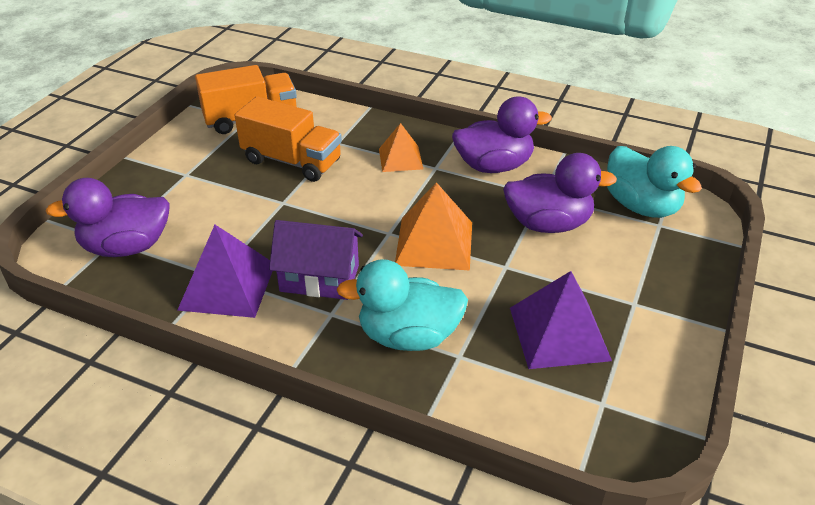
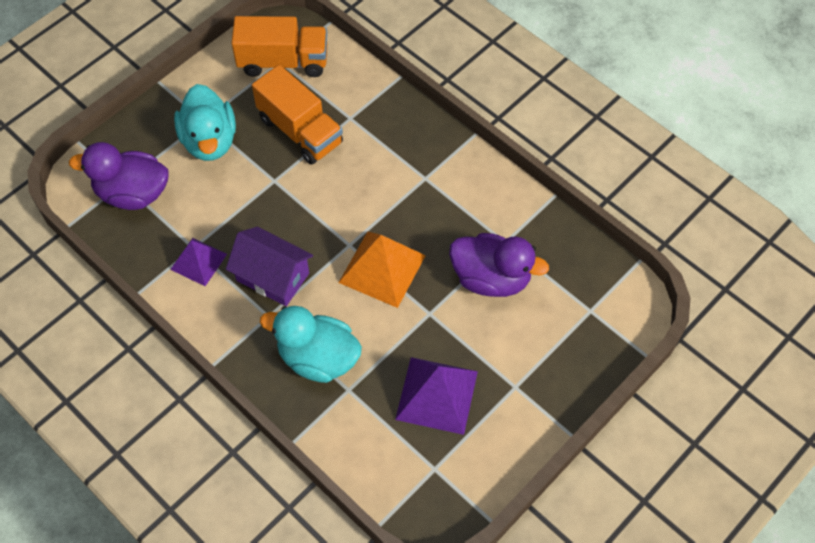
camera: 20 degrees right, 20 degrees up
(228, 286) = (198, 261): purple pyramid -> purple pyramid, size x0.63
(400, 158) = (398, 157): orange pyramid -> none
(494, 166) = (479, 192): purple duck -> none
(641, 206) = (587, 284): turquoise duck -> turquoise duck (209, 141)

